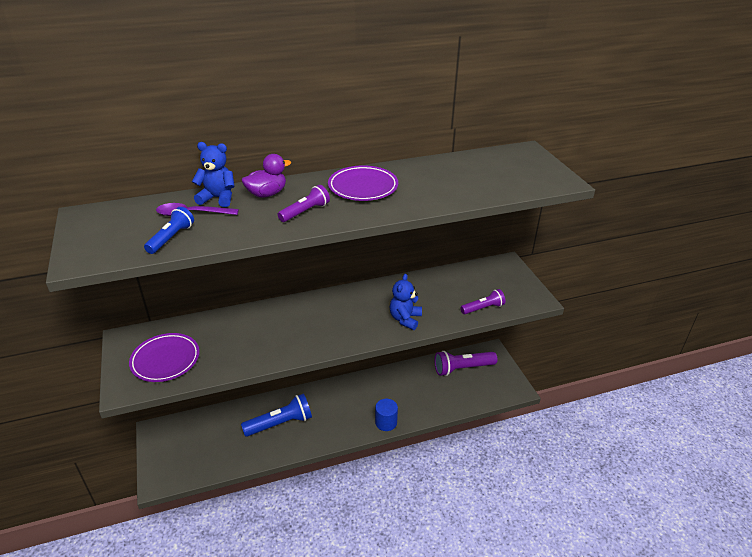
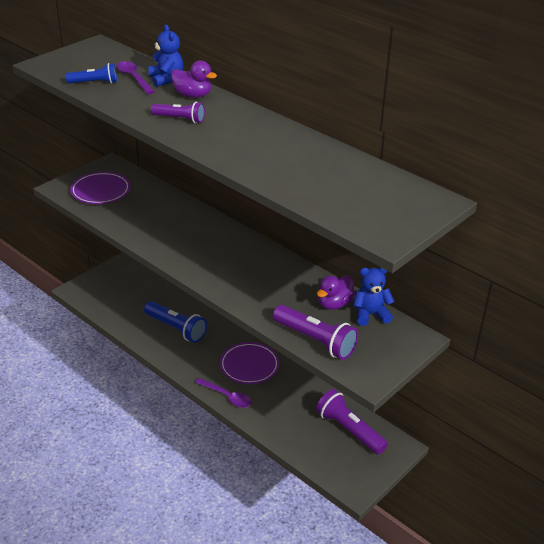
camera: 60 degrees right, 0 degrees up
(363, 187) = (249, 132): purple plate -> purple plate (249, 366)
(386, 422) = (227, 397): blue cylinder -> purple spoon
(405, 319) = (251, 293): blue teddy bear -> blue teddy bear (370, 314)
(447, 283) = (334, 304): none -> purple duck
(483, 308) = (315, 341): purple flashlight -> purple flashlight, size x1.66

